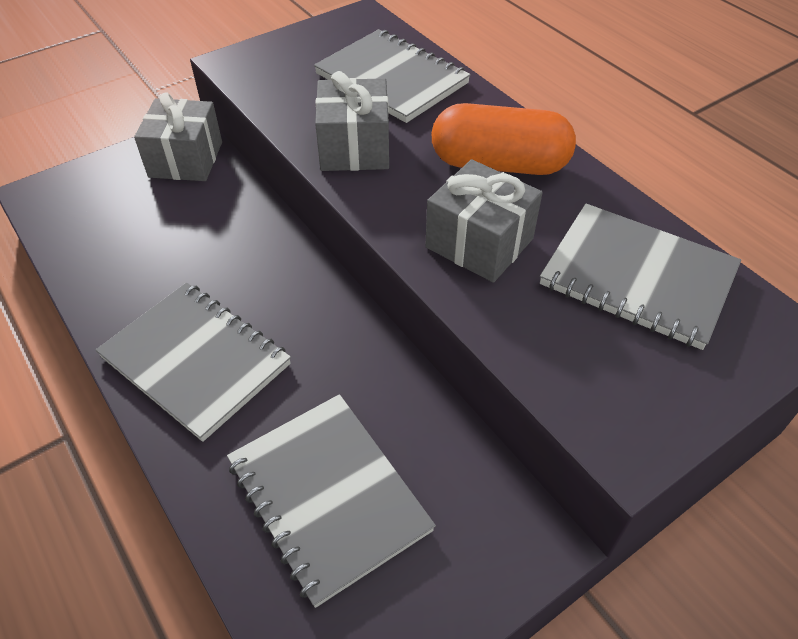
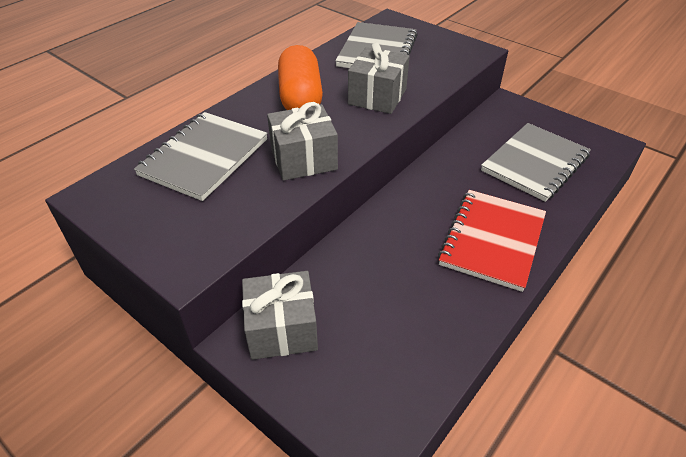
camera: 105 degrees left, 5 degrees down
(196, 361) = (492, 240): grey notebook -> red notebook

